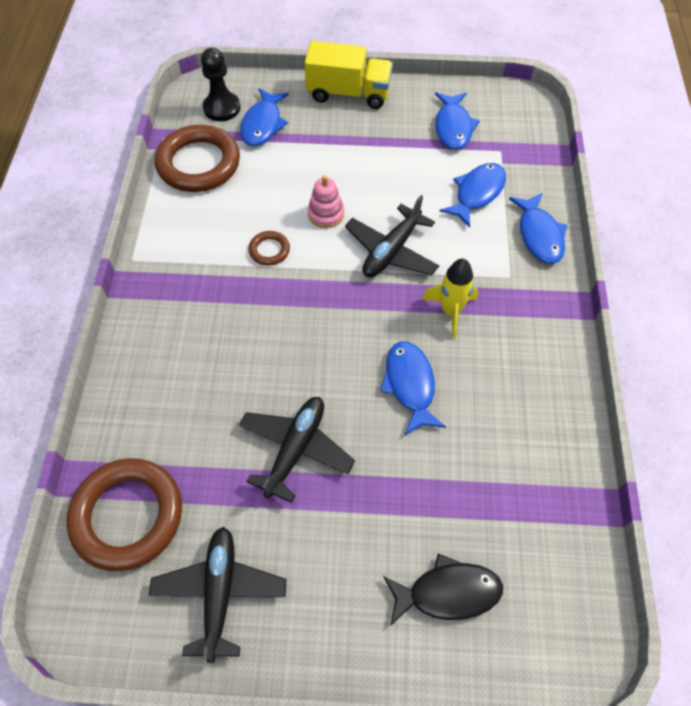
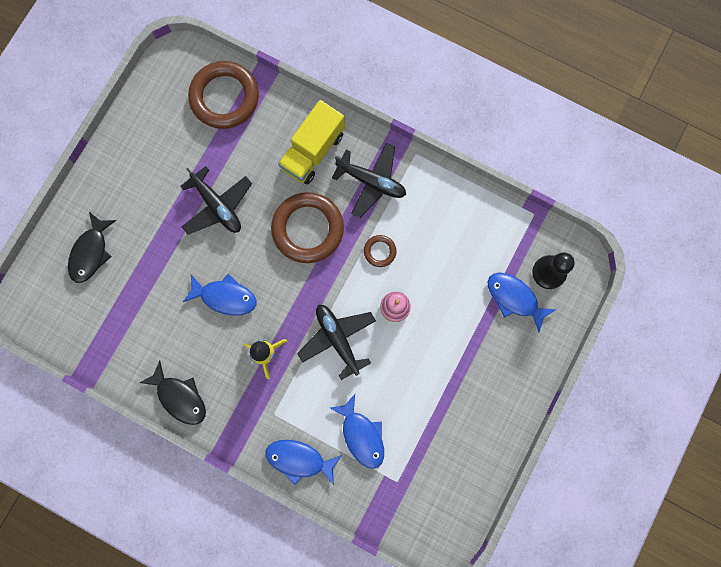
camera: 115 degrees right, 20 degrees up
(198, 163) = (491, 231): brown ring -> brown ring (307, 229)
(220, 593) = (155, 132): black plane -> black plane (371, 182)
(348, 93) = (521, 386): yellow truck -> yellow truck (313, 151)
(453, 127) = (441, 456): blue fish -> none
(558, 379) = (179, 397): none -> black fish

